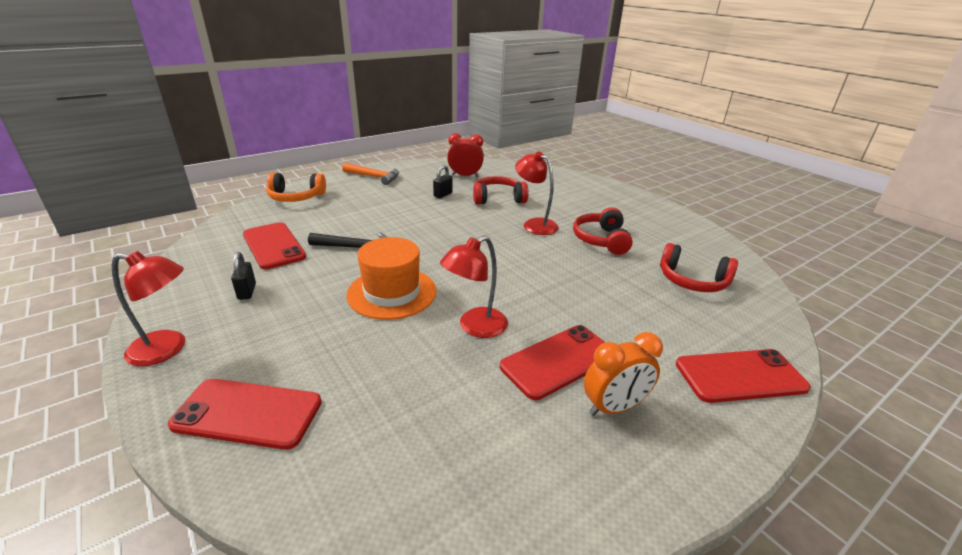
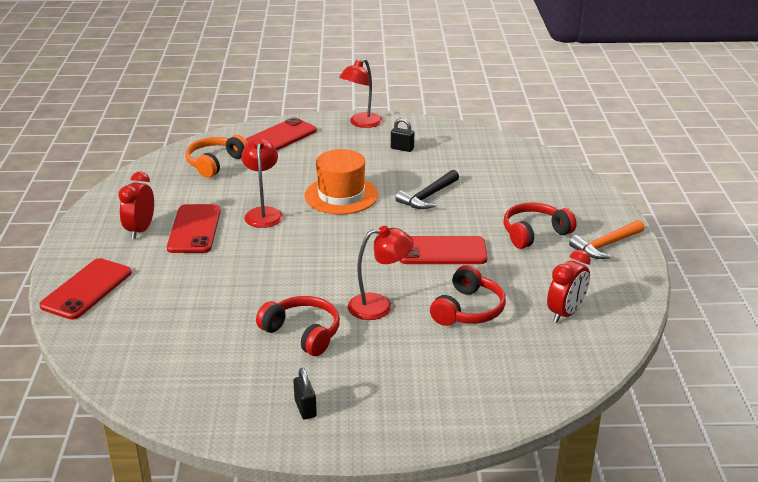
camera: 125 degrees right, 0 degrees up
(274, 246) = (466, 165): red phone -> red phone (442, 251)
(296, 197) = (572, 189): orange headphones -> orange headphones (215, 163)
(443, 195) = (511, 275): black padlock -> black padlock (305, 408)
(614, 407) = (140, 230): orange clock -> red clock
(692, 280) = (180, 345): red headphones -> red headphones (534, 233)

